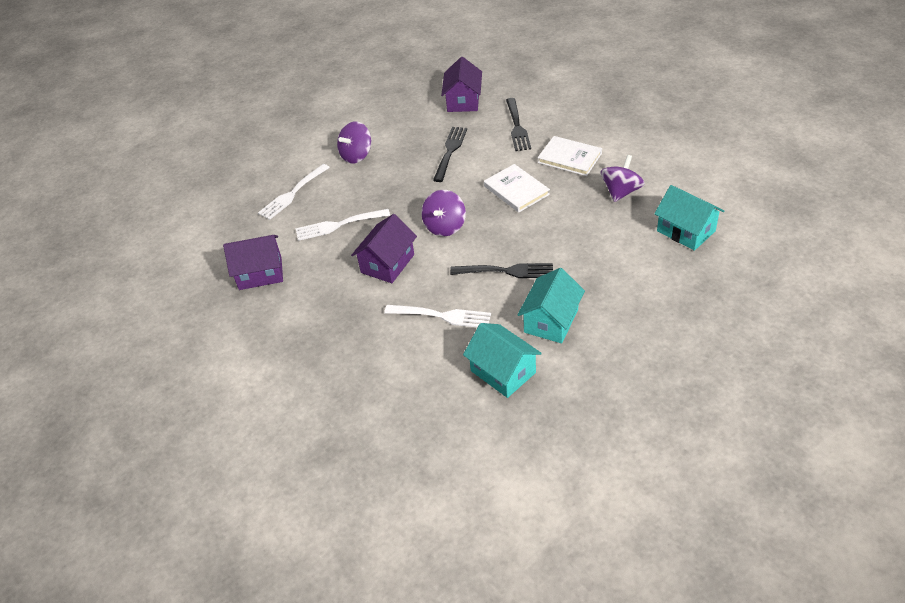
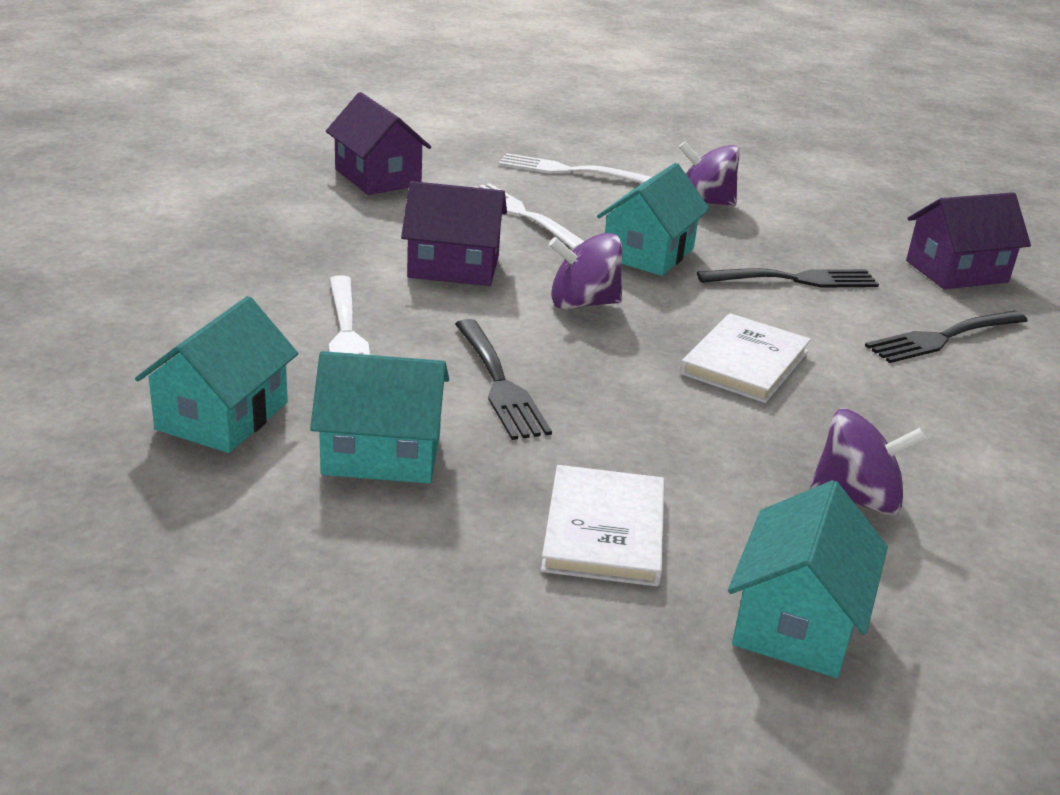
camera: 60 degrees right, 15 degrees down
(403, 191) = (648, 253): none -> turquoise house
(569, 158) = (907, 413): white book -> white book (604, 530)

